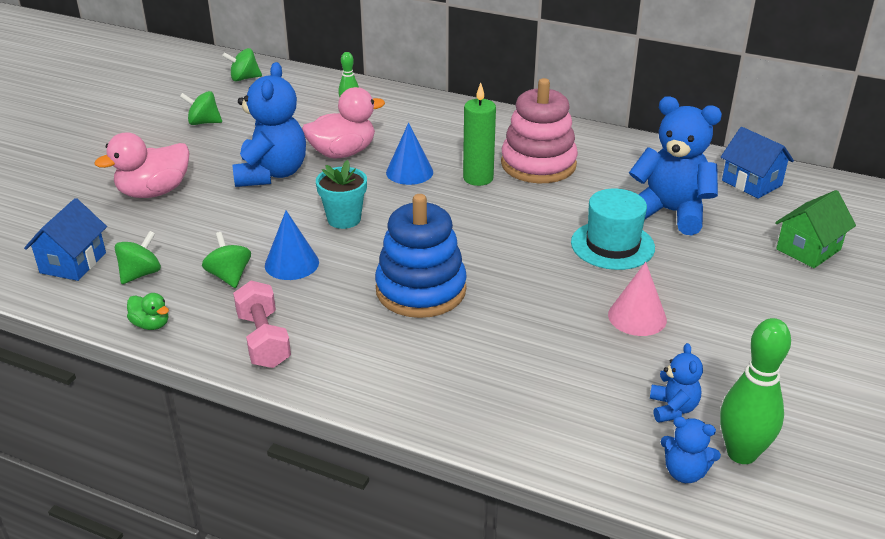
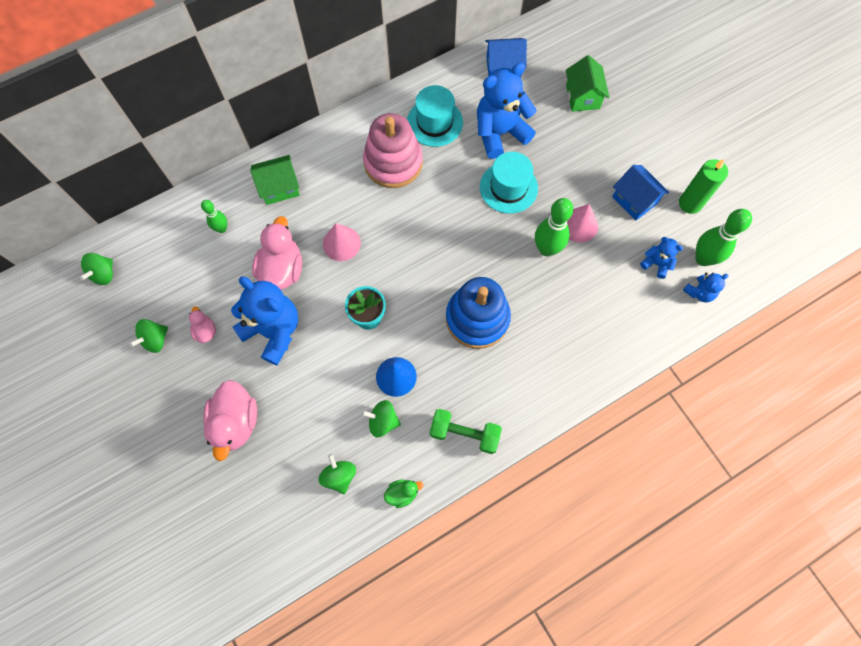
camera: 55 degrees left, 35 degrees up
(73, 263) = (292, 516): blue house -> blue house (634, 200)
(236, 141) = (205, 331): none -> pink duck
(263, 340) = (464, 434): pink dumbbell -> green dumbbell
(409, 172) = (341, 243): blue cone -> pink cone
(428, 119) = (279, 187): none -> green house
(478, 178) = (381, 208): green candle -> green candle (690, 203)
(572, 304) = (546, 249): none -> green bowling pin
(619, 169) = (434, 122): none -> turquoise hat

